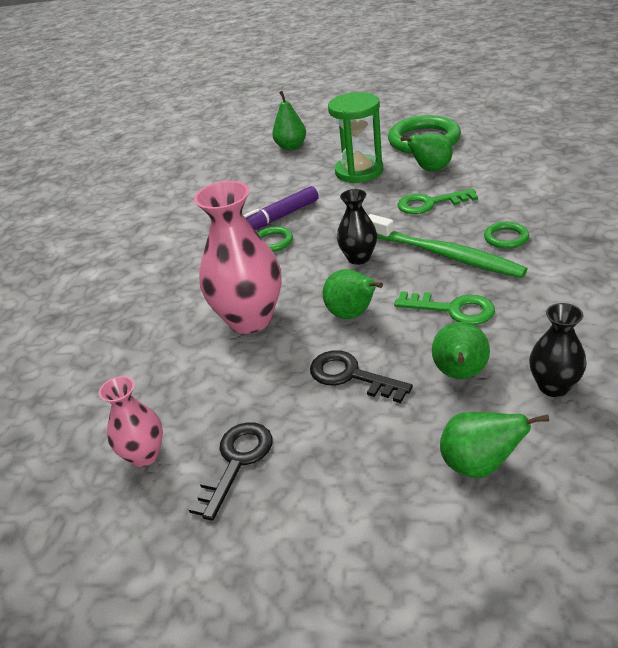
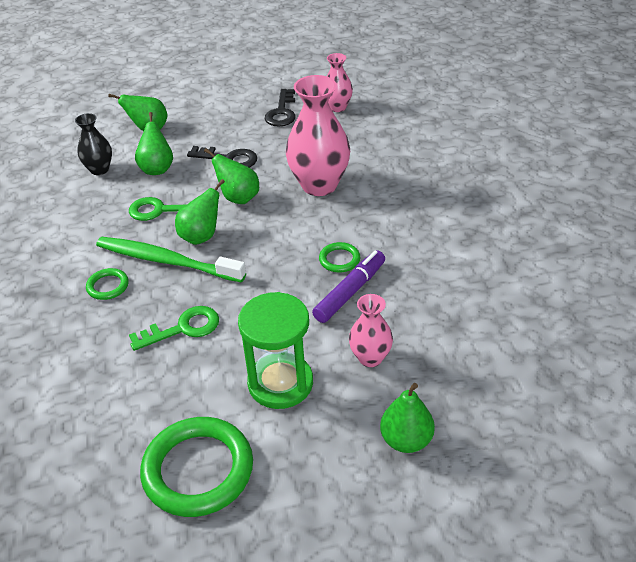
camera: 160 degrees right, 5 degrees up
(288, 180) = (370, 358): none -> pink vase
(358, 258) = (246, 249): black vase -> none
(430, 170) = (185, 392): green pear -> green pear (201, 236)

